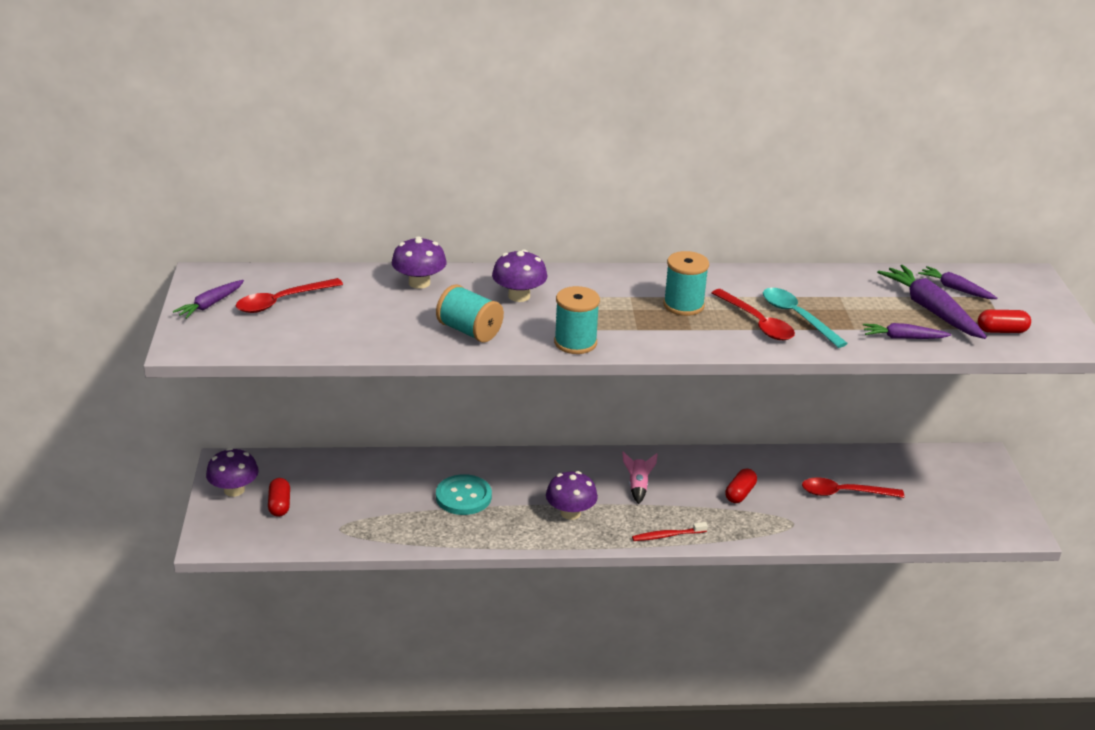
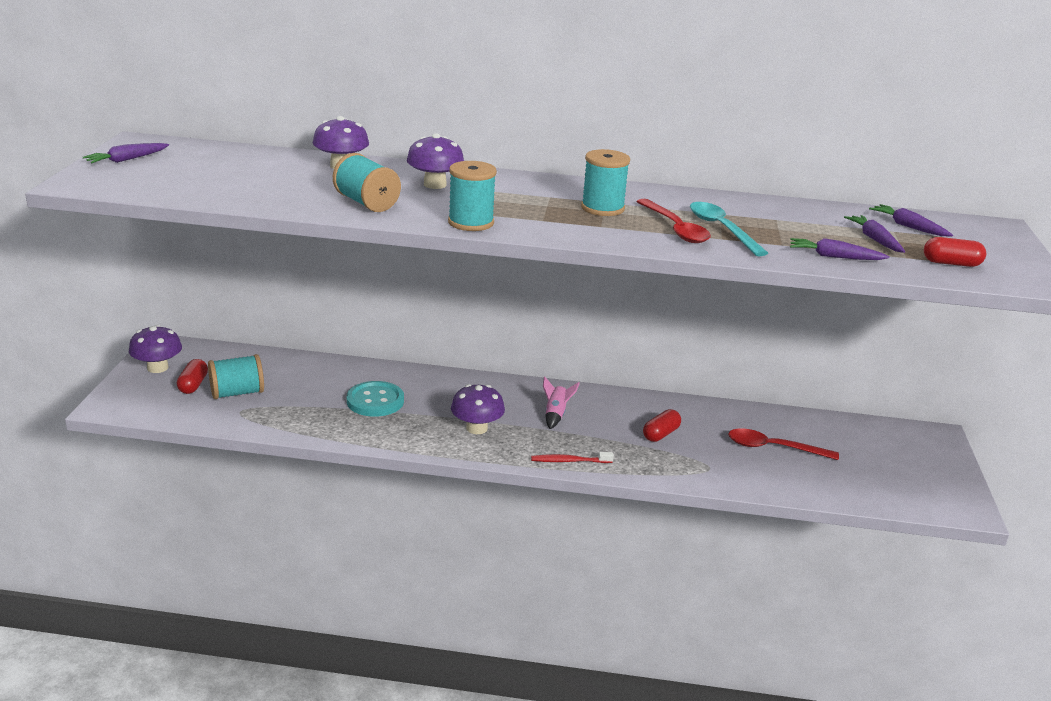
camera: 10 degrees right, 5 degrees down
(282, 301) = (197, 165): red spoon -> none
(327, 507) = (237, 393): none -> turquoise spool
(931, 310) = (874, 239): purple carrot -> purple carrot, size x0.58

